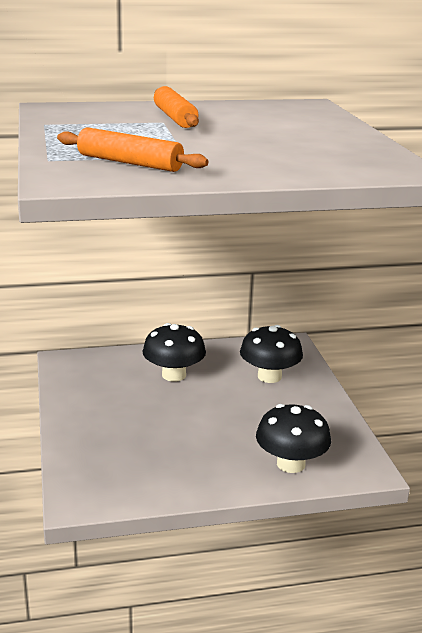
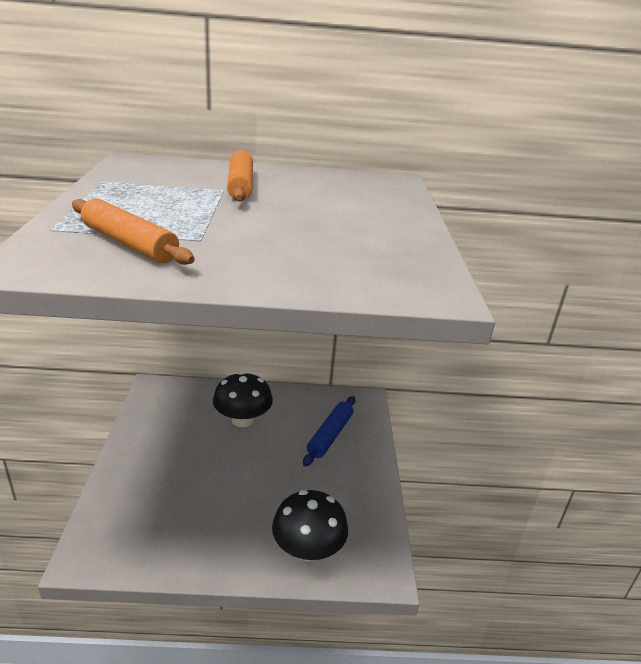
camera: 10 degrees right, 5 degrees up
(269, 376) = (330, 435): black mushroom -> blue rolling pin

